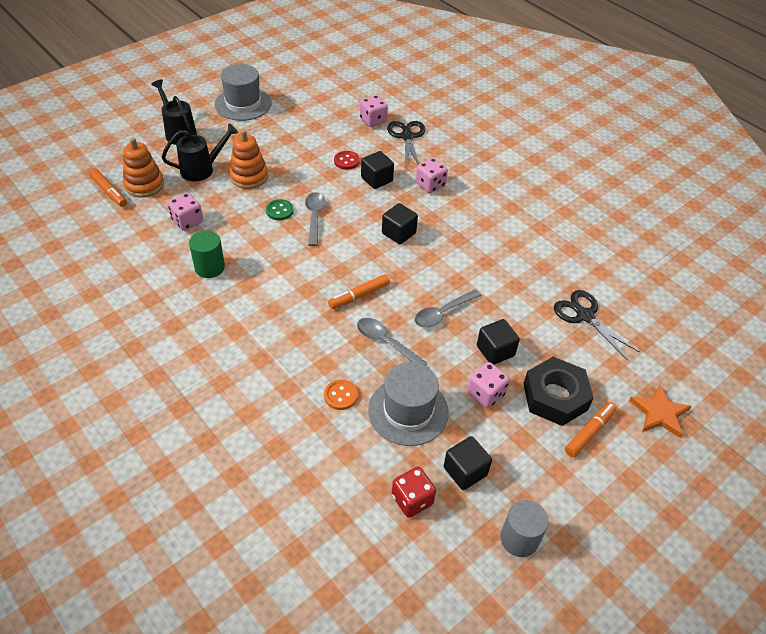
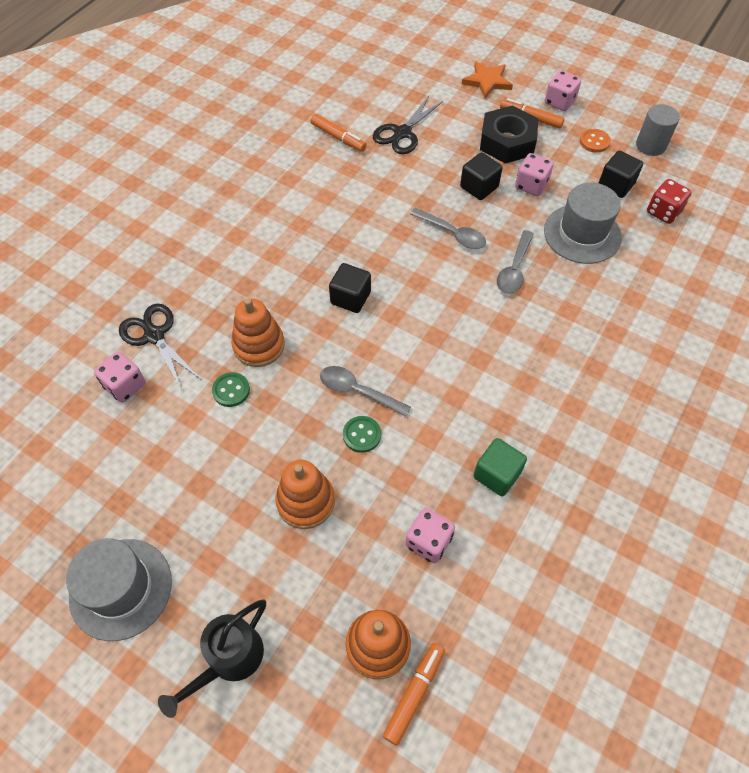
camera: 105 degrees left, 10 degrees up
(202, 169) = (311, 575): black watering can -> none
(209, 267) = (497, 474): green cylinder -> green cube
(314, 217) = (357, 391): grey spoon -> grey spoon turned 45 degrees clockwise
(340, 395) = (597, 287): orange button -> orange button (594, 142)
(346, 161) = (231, 390): red button -> green button
(359, 295) = (464, 308): orange marker -> orange marker (338, 137)
(376, 179) = (259, 345): black cube -> orange stacking toy
(407, 136) = (154, 335): black scissors -> black scissors turned 75 degrees clockwise
(430, 185) = (250, 288): pink dice -> pink dice (559, 102)

